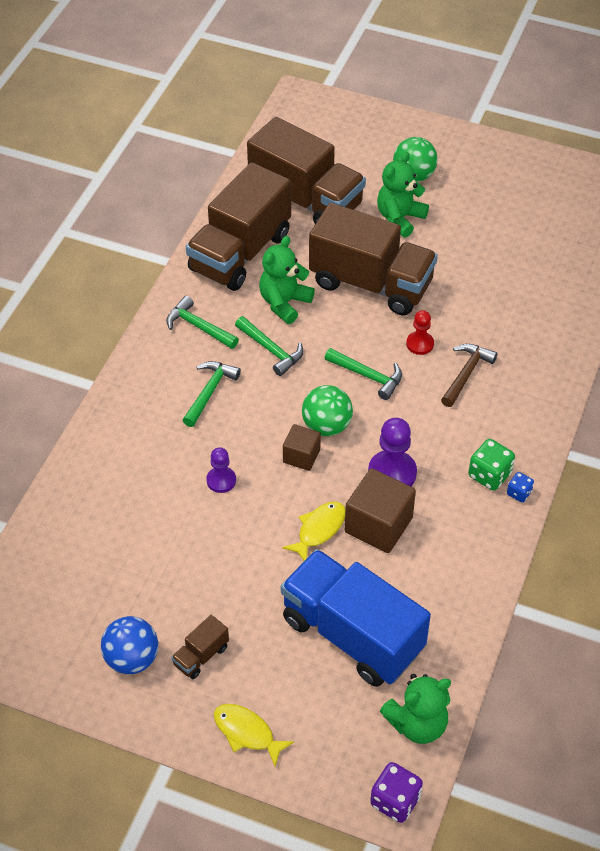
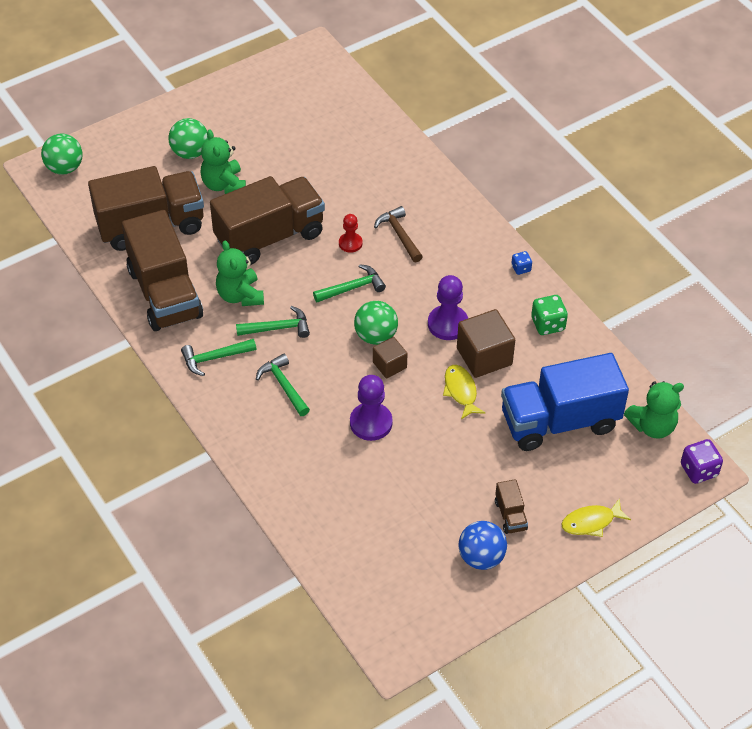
camera: 55 degrees left, 0 degrees up
(221, 480) = (371, 423): purple pawn -> purple pawn, size x1.65
(315, 111) = (64, 168): none -> green ball
(417, 723) = (652, 426): green teddy bear -> green teddy bear turned 60 degrees clockwise
(489, 475) = (494, 274): green dice -> green dice (548, 324)

